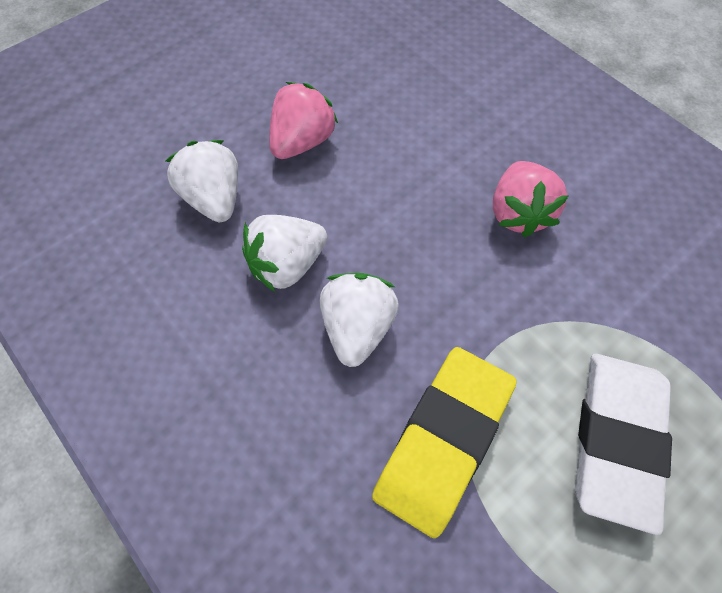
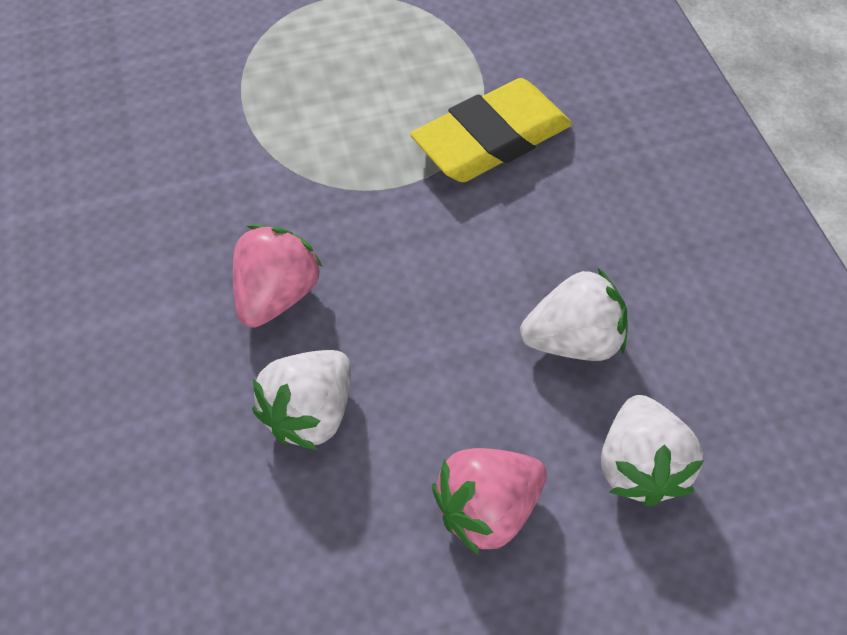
camera: 155 degrees left, 5 degrees down
(357, 328) = (523, 249): white strawberry -> white strawberry (310, 413)
(616, 439) = (349, 92): white eraser -> none

